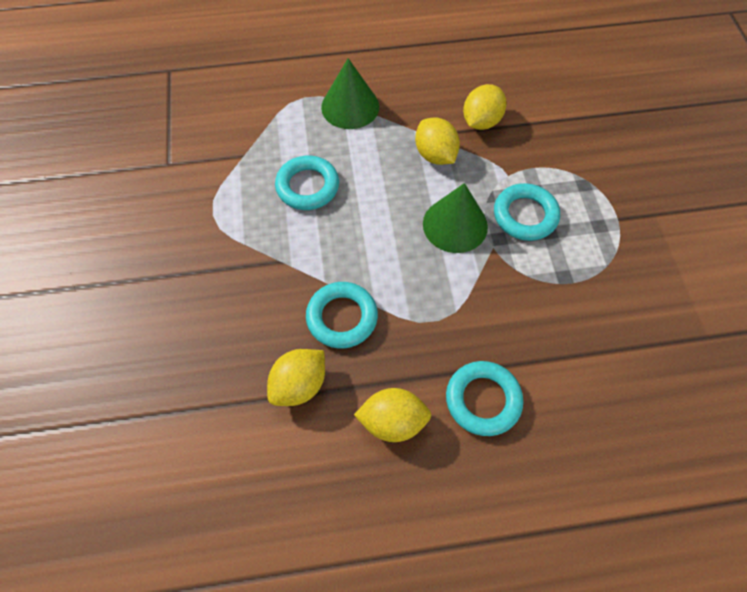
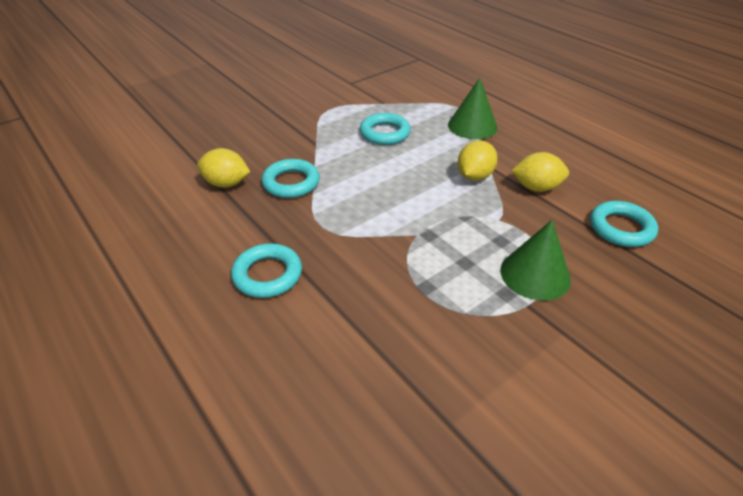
camera: 60 degrees right, 20 degrees down
(392, 421) = (222, 234): yellow lemon -> none
(455, 225) = (418, 207): green cone -> green cone (535, 274)
(525, 215) = (467, 242): turquoise ring -> turquoise ring (621, 228)

